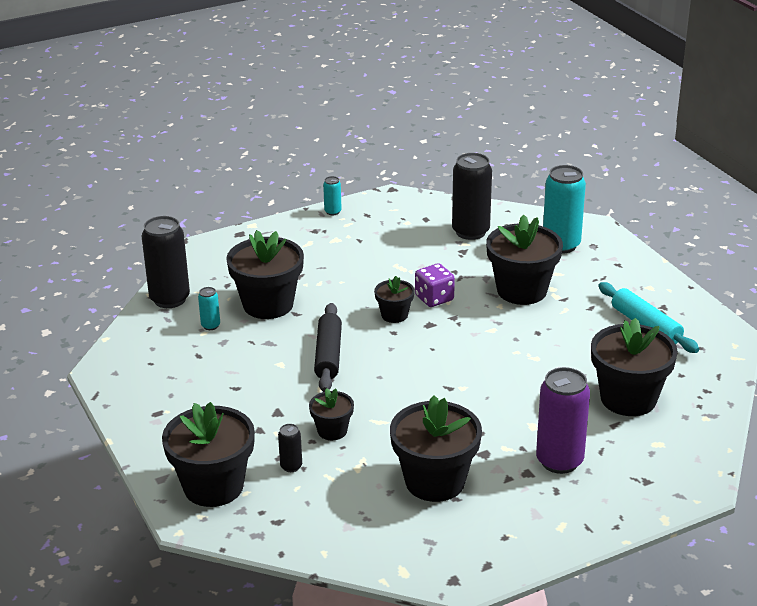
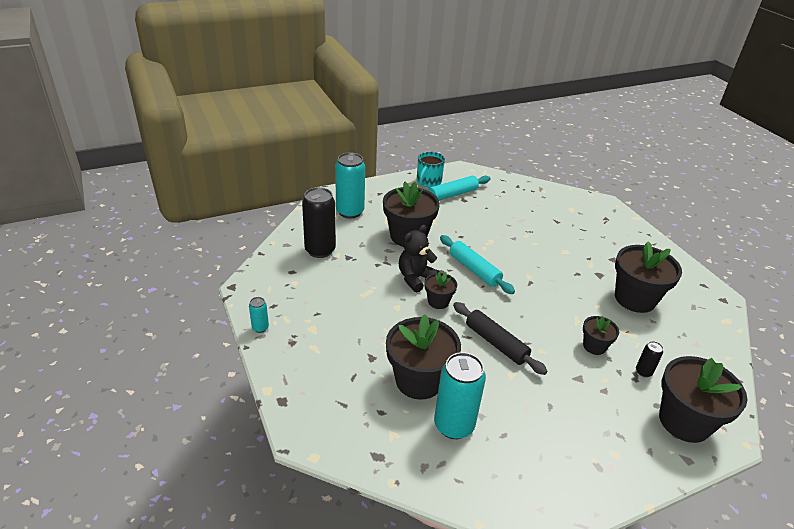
camera: 90 degrees left, 5 degrees up
(170, 299) = (404, 462): black can -> none
(210, 326) = (454, 425): turquoise can -> turquoise can, size x2.15
(328, 355) = (496, 343): black rolling pin -> black rolling pin turned 45 degrees clockwise
(434, 298) = (415, 278): purple dice -> black teddy bear
(464, 342) = (474, 270): none -> turquoise rolling pin
(559, 461) = (597, 245): purple can -> none
(628, 399) = (530, 212): black flower pot -> none
(673, 304) = (428, 181): none -> turquoise mug

